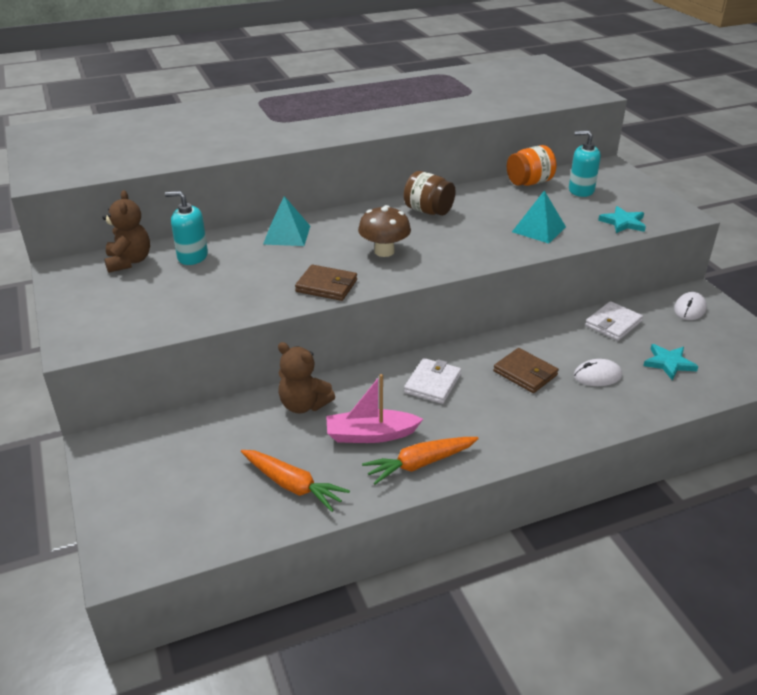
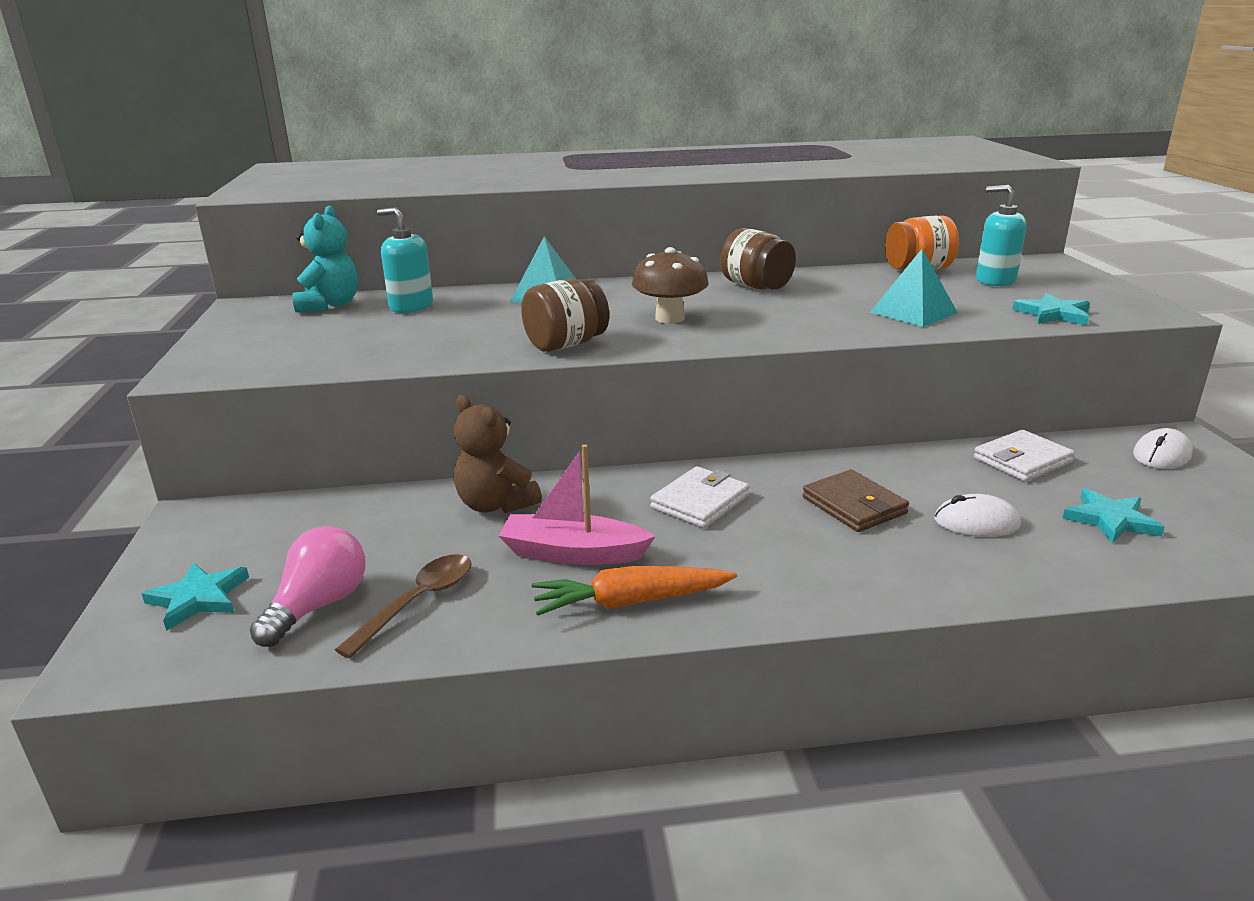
camera: 15 degrees right, 10 degrees down
(129, 261) = (330, 305): brown teddy bear -> turquoise teddy bear
(148, 506) = (199, 598): none -> turquoise star
(231, 498) = (319, 606): none -> pink light bulb
(292, 485) = (418, 602): orange carrot -> brown spoon
(326, 286) = (566, 344): brown wallet -> brown jar

